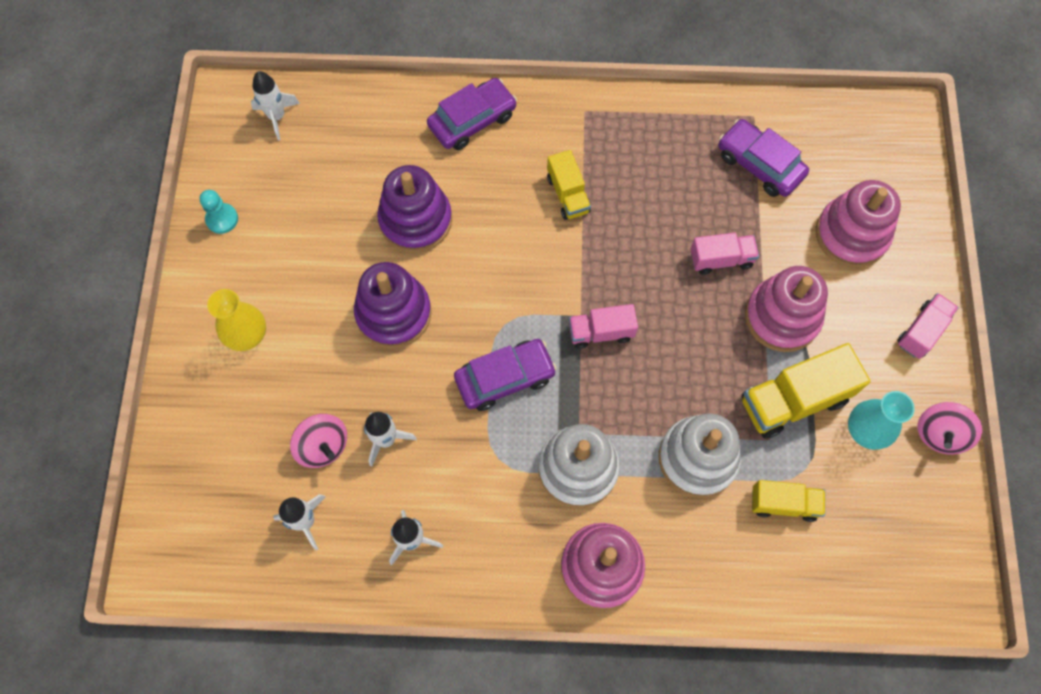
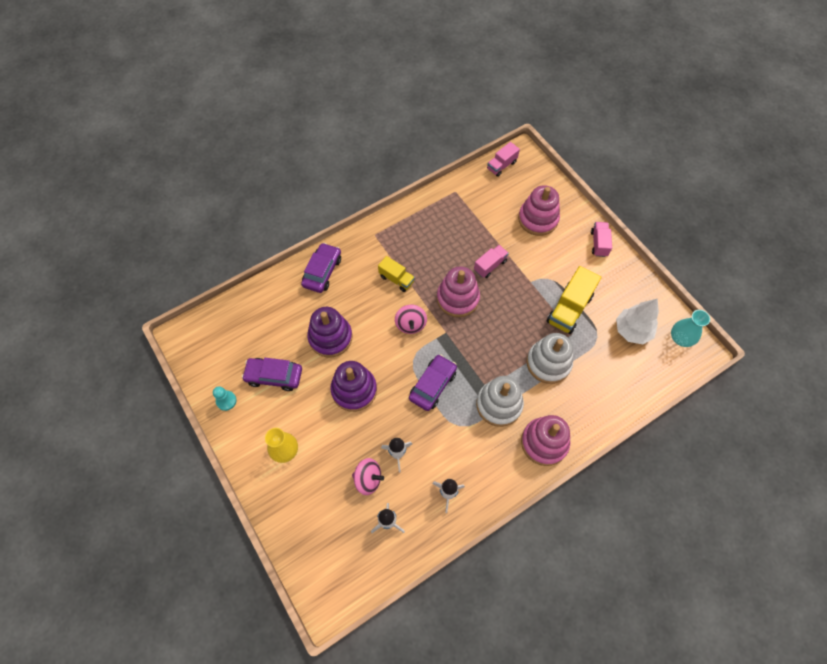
camera: 35 degrees left, 5 degrees down
(277, 117) = (217, 330): white rocket -> none
(601, 332) = (461, 334): pink truck -> pink truck (501, 165)
(759, 164) = (474, 212): purple car -> purple car (274, 376)
(782, 317) = (536, 275): pink stacking toy -> pink stacking toy (457, 298)
(783, 503) = (600, 358): yellow truck -> none
(866, 430) = (609, 302): turquoise vase -> turquoise vase (680, 338)
(868, 497) = (632, 331): none -> white tree
(939, 434) = (639, 283): pink spinning top -> pink spinning top (410, 324)

